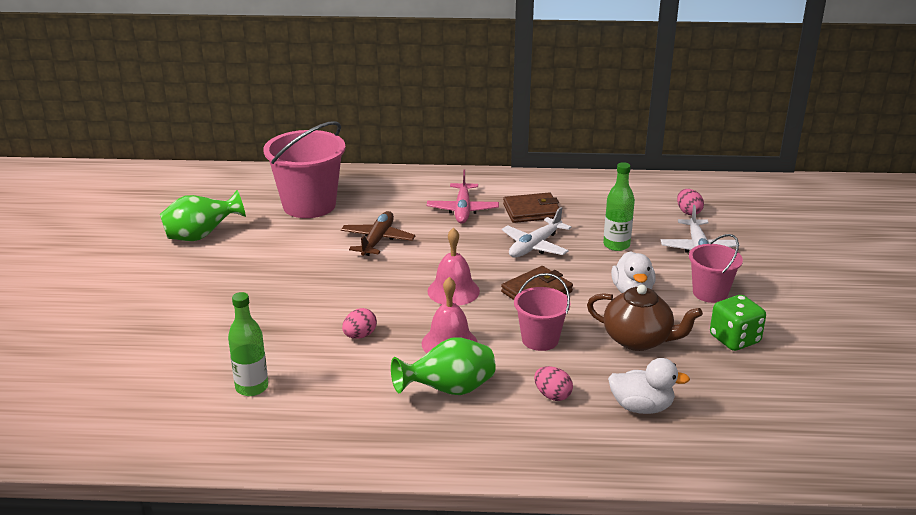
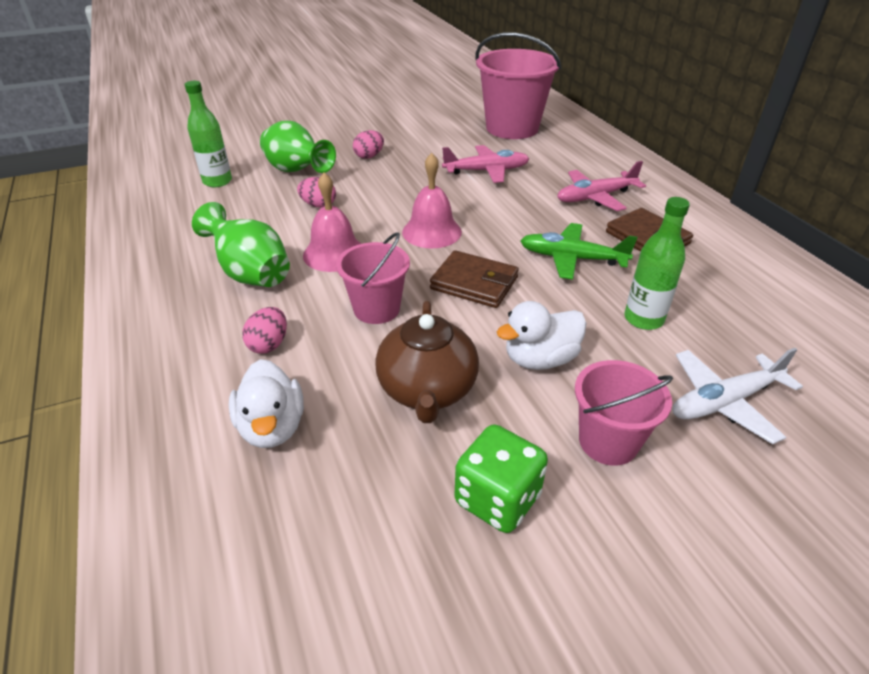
camera: 65 degrees right, 10 degrees up
(201, 236) = (418, 106): green vase -> green vase (297, 171)
(377, 240) = (486, 171): brown plane -> pink plane
(535, 246) = (572, 258): white plane -> green plane
(688, 212) = (821, 368): pink egg -> pink egg (369, 156)

